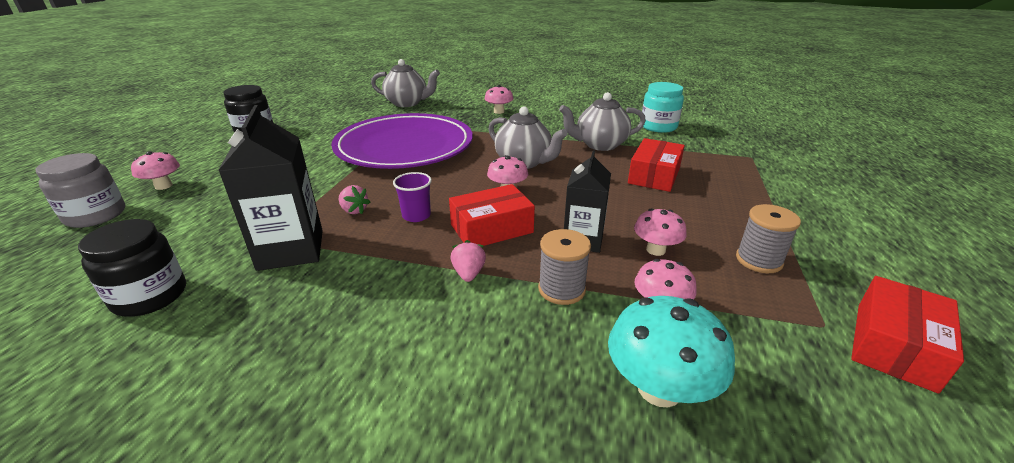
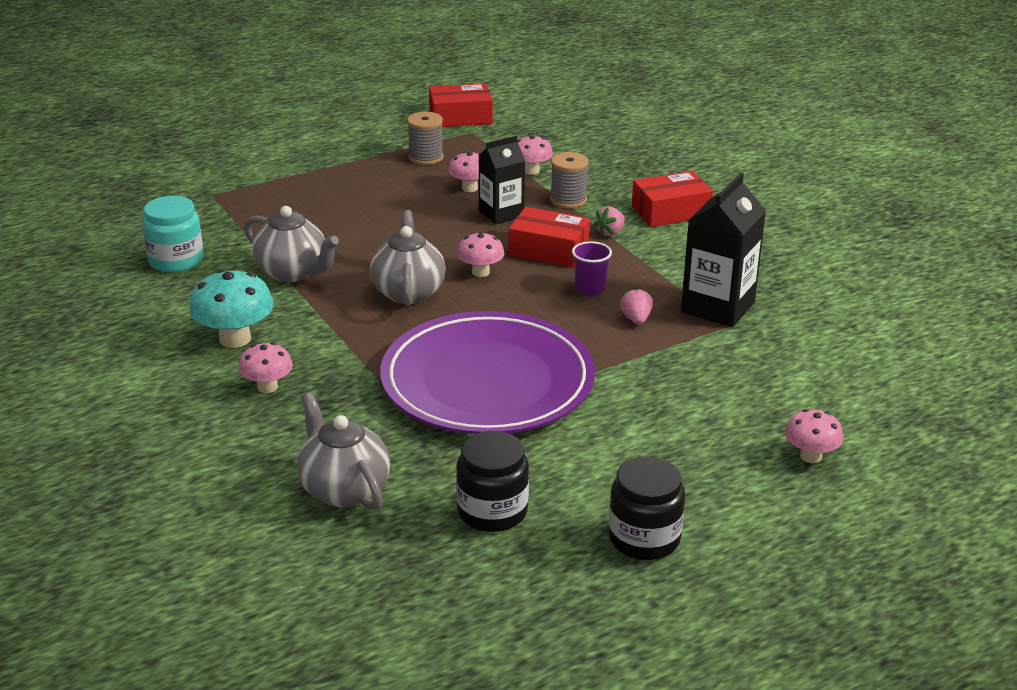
camera: 135 degrees left, 0 degrees up
(96, 215) = (888, 439): grey jar -> none
(150, 296) = (838, 318): black jar -> black jar (492, 511)
(654, 175) = (335, 223): red box -> red box (670, 211)
(659, 388) = (594, 155): turquoise mushroom -> turquoise mushroom (235, 339)

